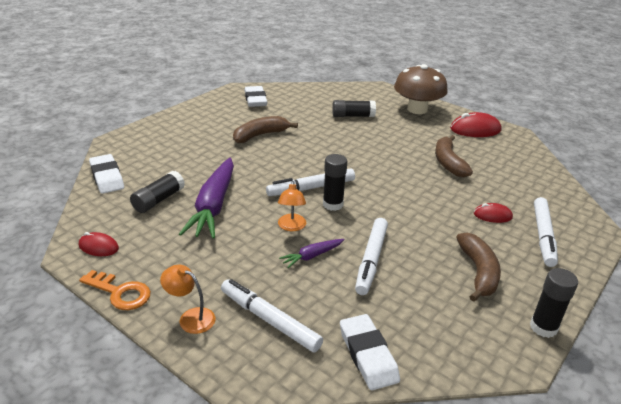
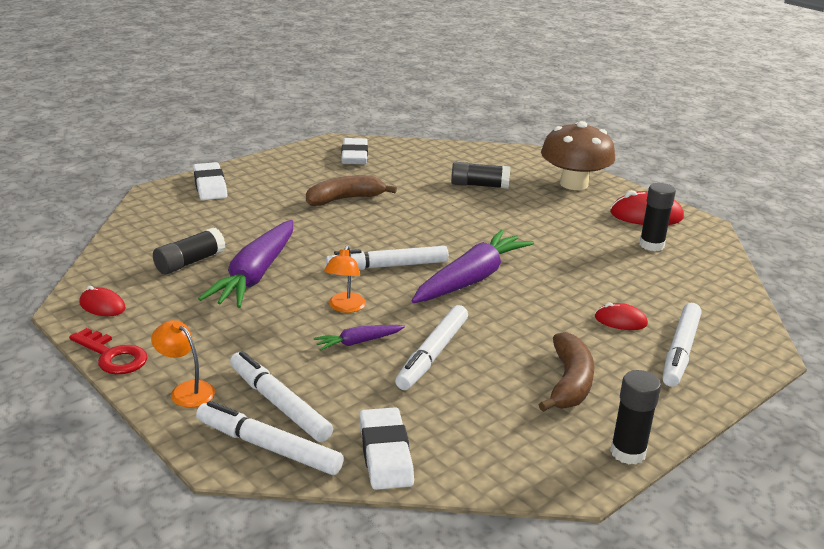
camera: 10 degrees right, 5 degrees down
(107, 177) = (135, 231): white eraser -> white eraser (210, 186)
(120, 292) = (112, 356): orange key -> red key
(274, 362) = (268, 447): none -> white marker
(333, 204) = (408, 287): black glue stick -> black glue stick (651, 245)
(375, 192) = (471, 279): none -> purple carrot
(448, 162) = (588, 253): brown banana -> none

